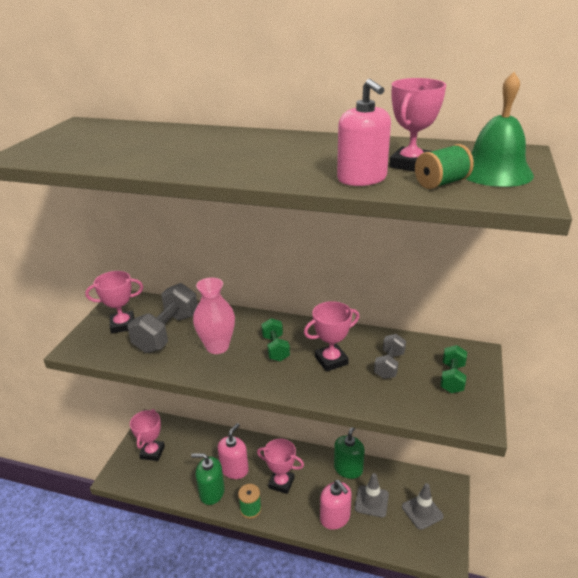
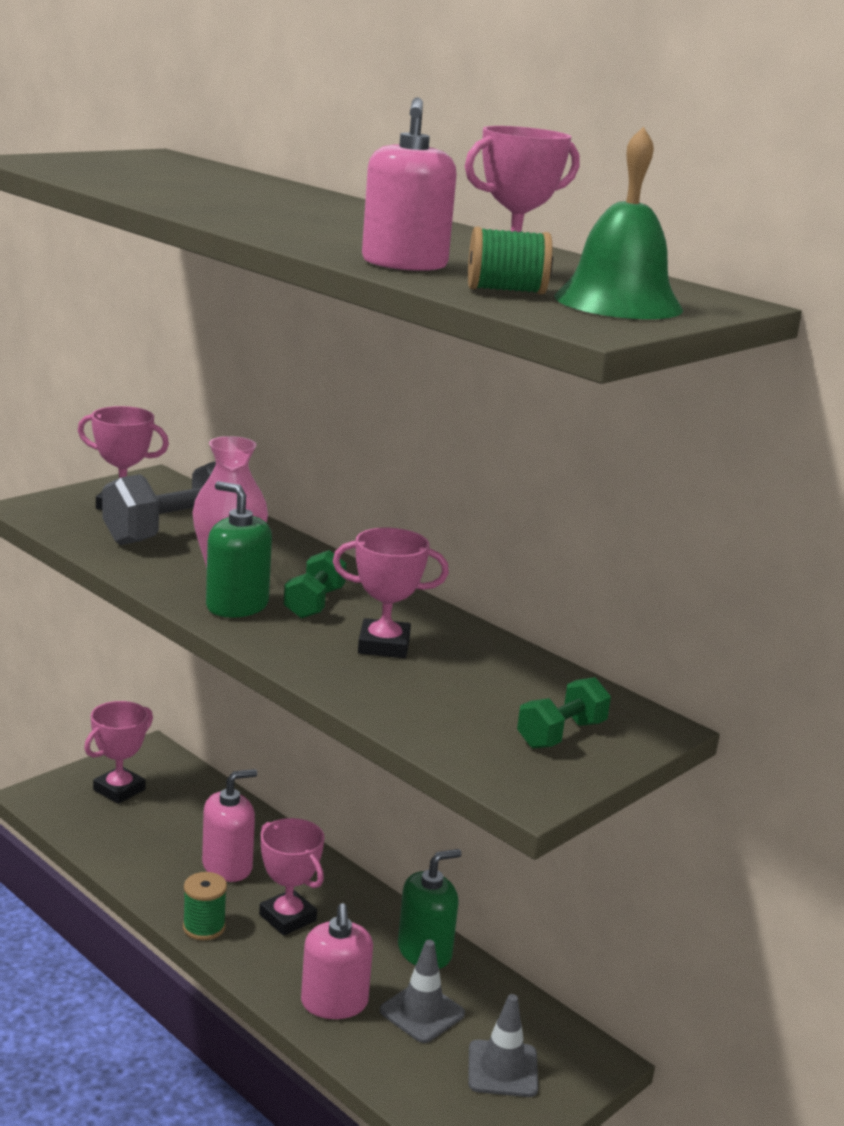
camera: 25 degrees right, 10 degrees down
(212, 492) = (163, 879): green soap dispenser -> green soap dispenser (237, 605)
(389, 365) = (473, 683): grey dumbbell -> none

